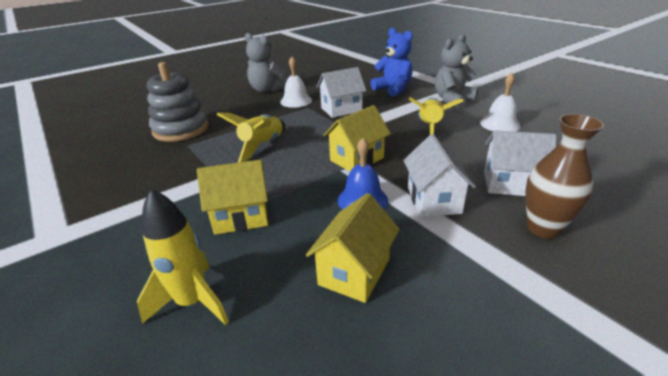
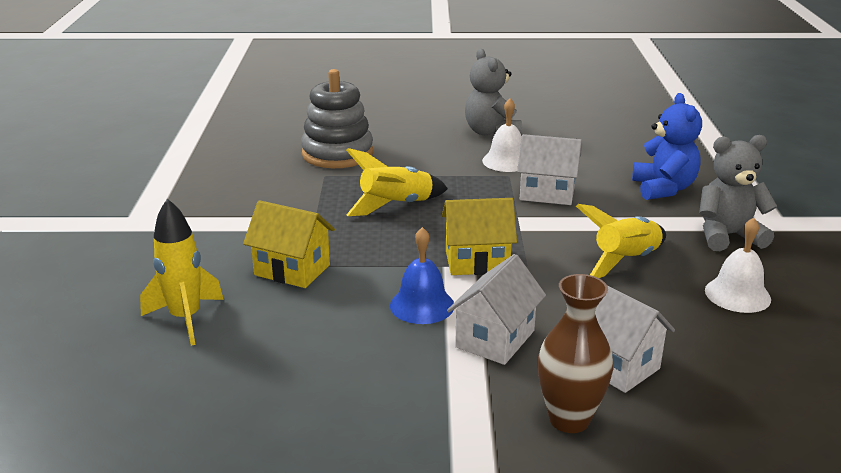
camera: 35 degrees right, 5 degrees down
(354, 272) = (328, 360): yellow house -> none

